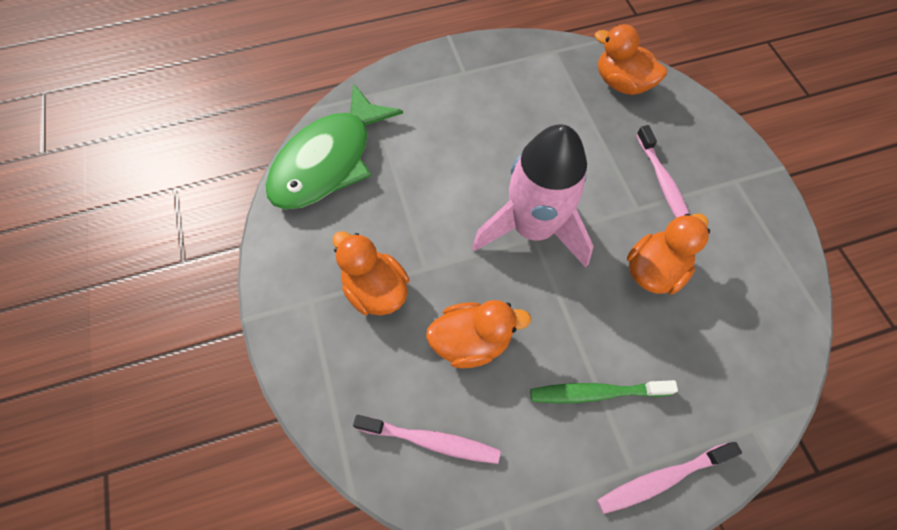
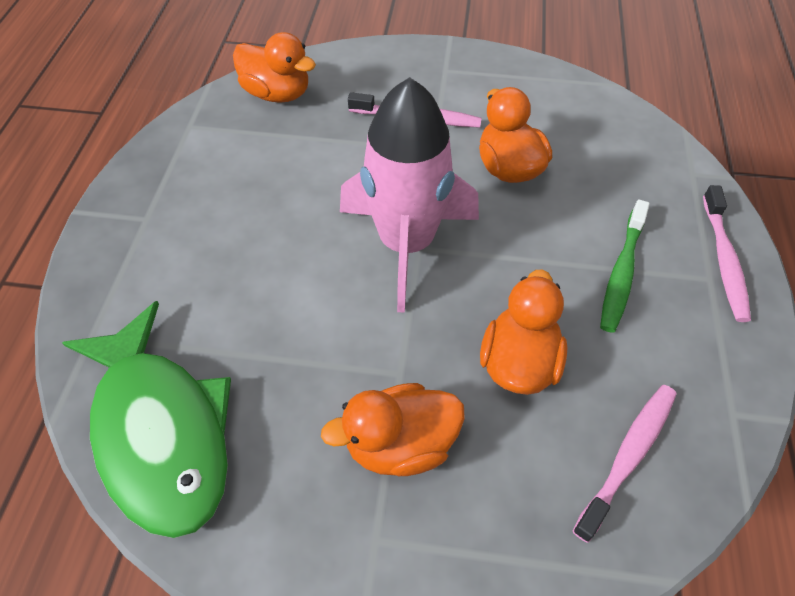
camera: 65 degrees left, 10 degrees down
(622, 83) = (277, 94): orange duck -> orange duck turned 120 degrees counterclockwise

